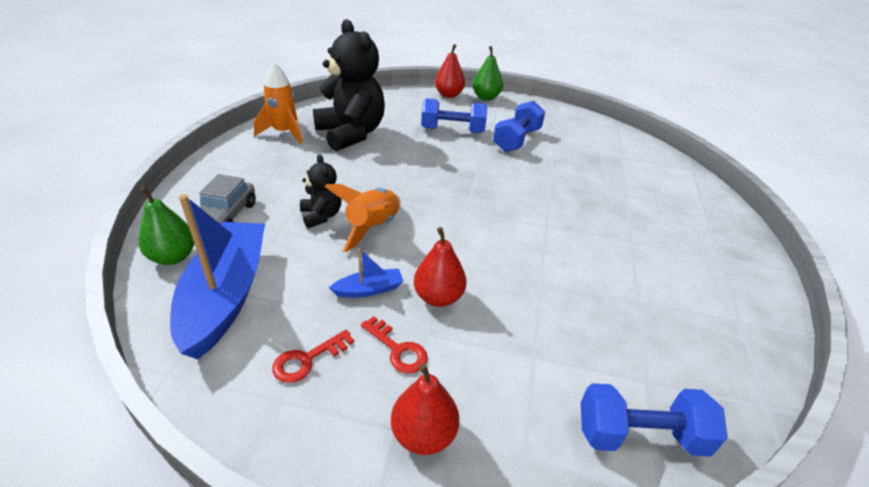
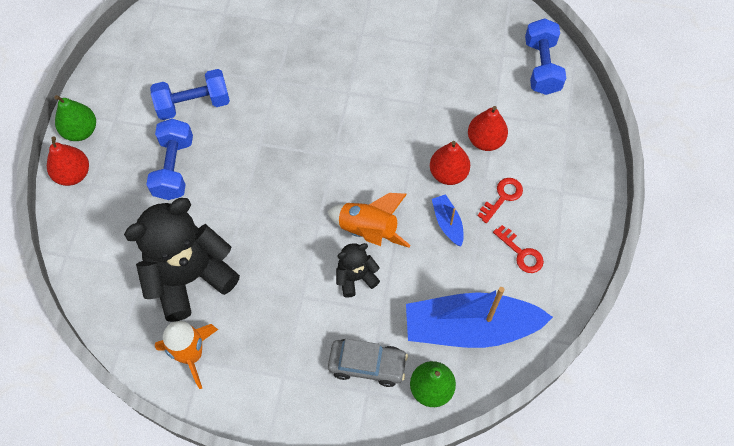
camera: 90 degrees left, 25 degrees up
(423, 434) = (563, 177): red pear -> red pear (485, 140)
(516, 140) = (193, 104): blue dumbbell -> blue dumbbell turned 45 degrees counterclockwise

